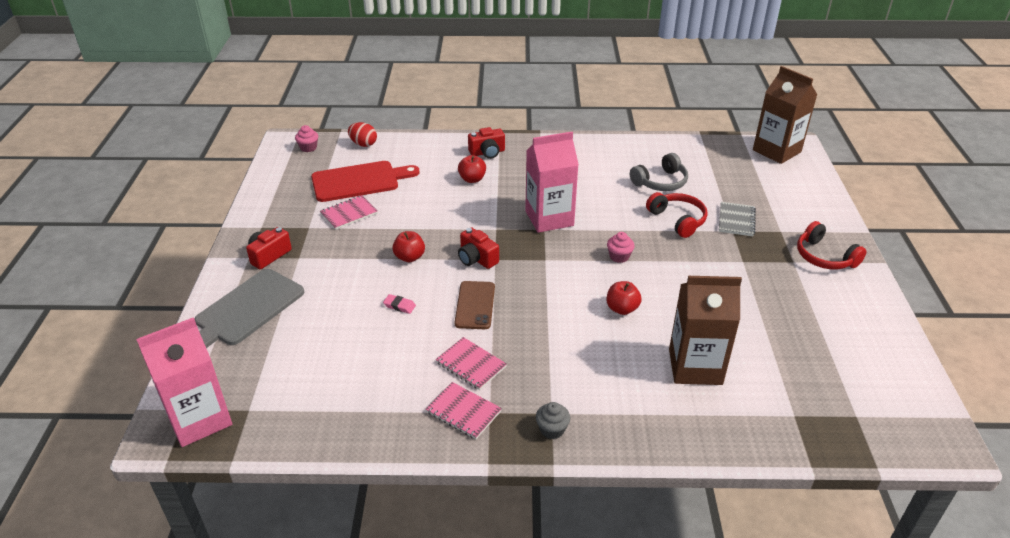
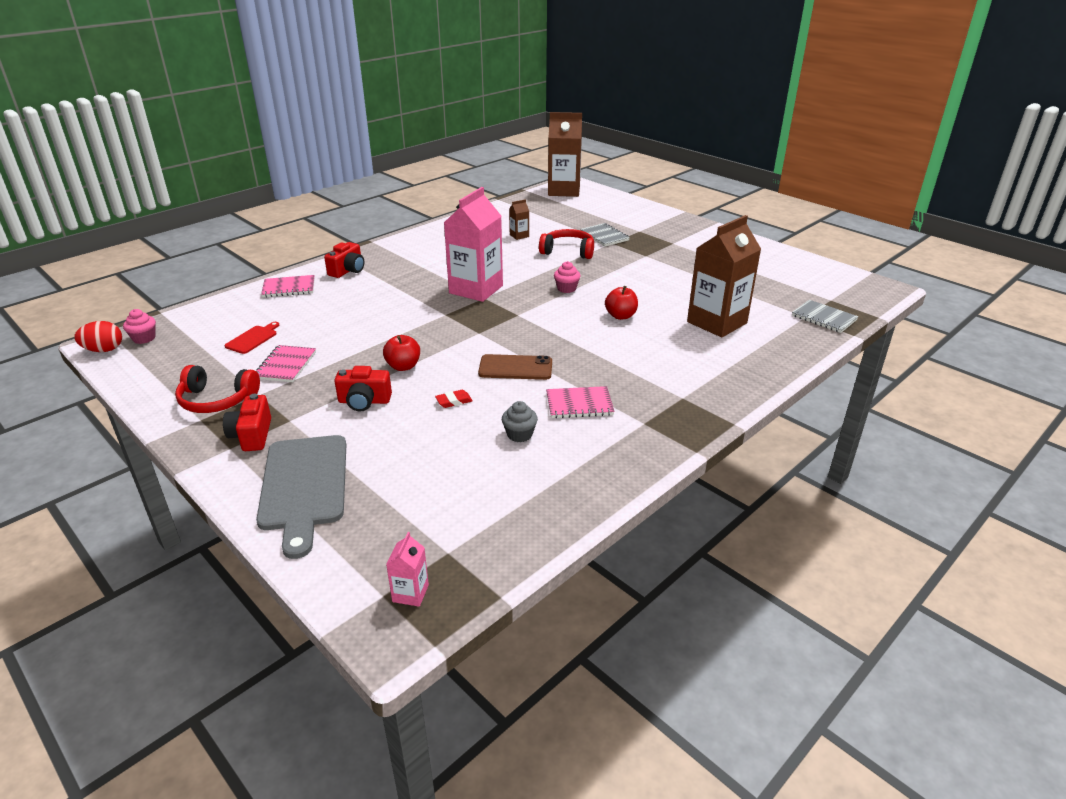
camera: 45 degrees left, 5 degrees down
(199, 419) = (410, 593): pink carton -> pink carton, size x0.42
(359, 181) = (253, 339): red cutting board -> red cutting board, size x0.47
(363, 144) = (207, 311): red egg -> red egg (104, 350)
(399, 306) = (454, 401): pink eraser -> red eraser
(463, 412) = (626, 434): pink notebook -> pink notebook (289, 288)
(472, 179) = (366, 292): red apple -> none
(475, 305) = (515, 368): brown phone -> brown phone turned 45 degrees counterclockwise
(477, 259) = (463, 339): red camera -> red camera (364, 401)
(552, 429) = (699, 406): grey cupcake -> grey cupcake (519, 434)
(660, 182) = (519, 235): grey headphones -> brown carton
(812, 429) = (824, 318): none -> grey notebook
(824, 257) = (685, 233): red headphones -> red headphones (217, 400)

